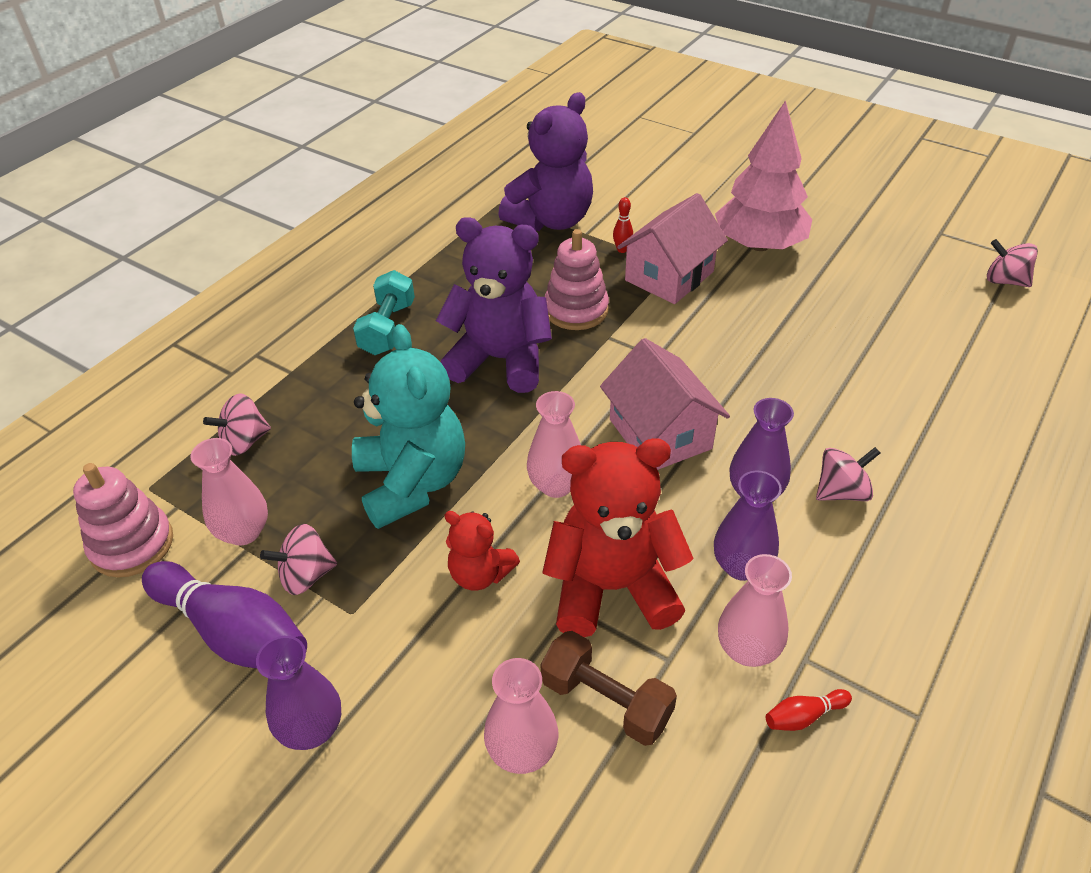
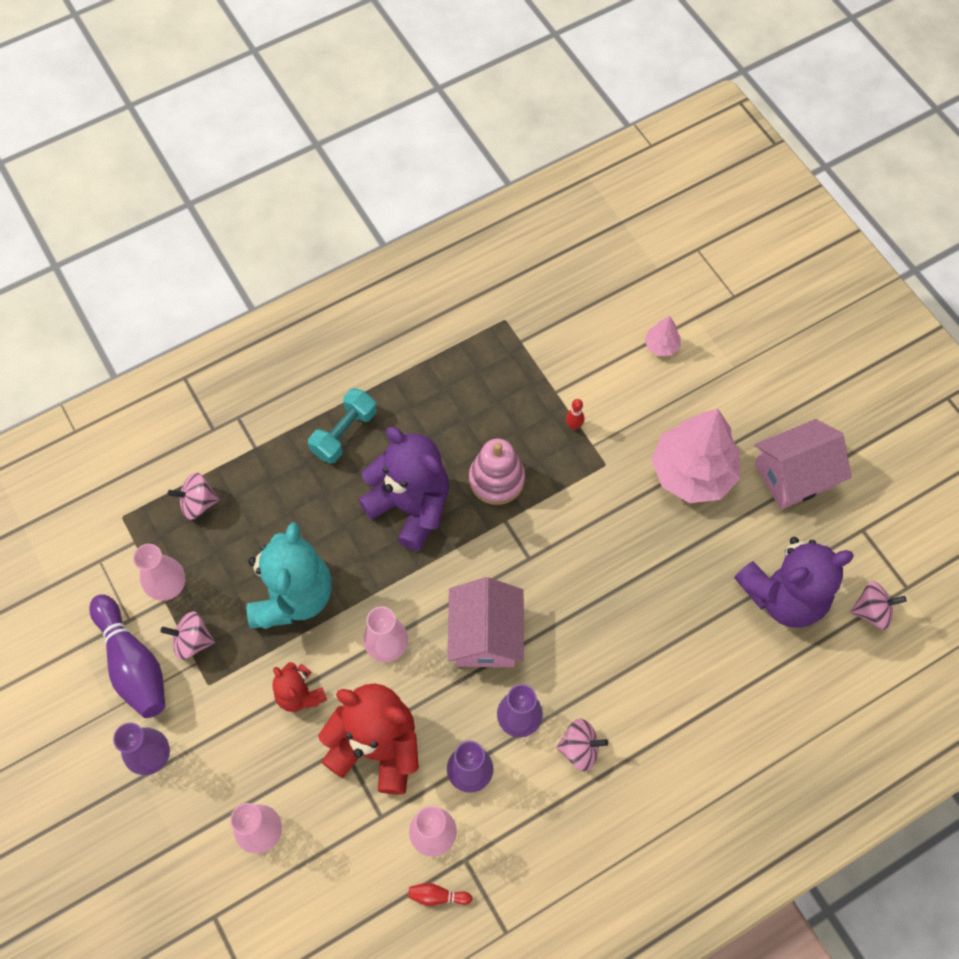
camera: 25 degrees right, 20 degrees up
(132, 544) = (96, 562): pink stacking toy -> none
(551, 220) = (536, 362): purple teddy bear -> purple teddy bear (783, 595)
(606, 701) = (327, 825): brown dumbbell -> none
(658, 177) = (661, 346): none -> pink tree
(669, 276) = (593, 475): pink house -> pink house (794, 475)
(1004, 281) = (871, 611): pink spinning top -> pink spinning top turned 120 degrees clockwise

